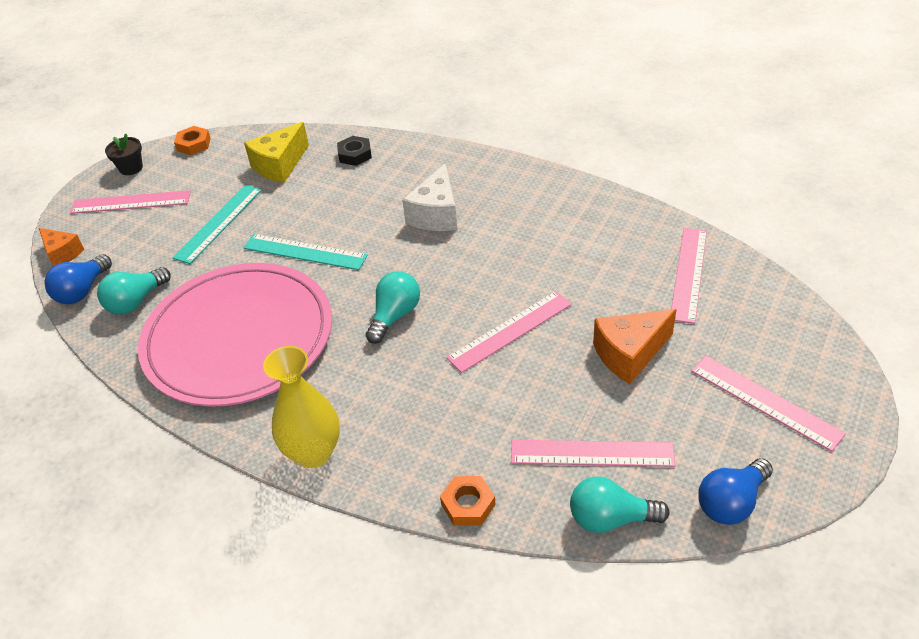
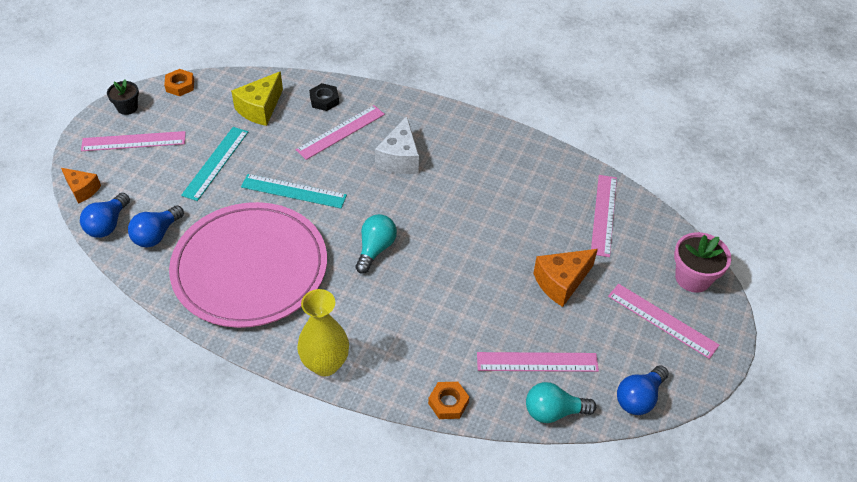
camera: 10 degrees left, 5 degrees up
(136, 302) = (156, 235): turquoise light bulb -> blue light bulb
(510, 331) = (468, 262): pink ruler -> pink ruler (341, 132)
(807, 348) = (693, 278): none -> pink flower pot

